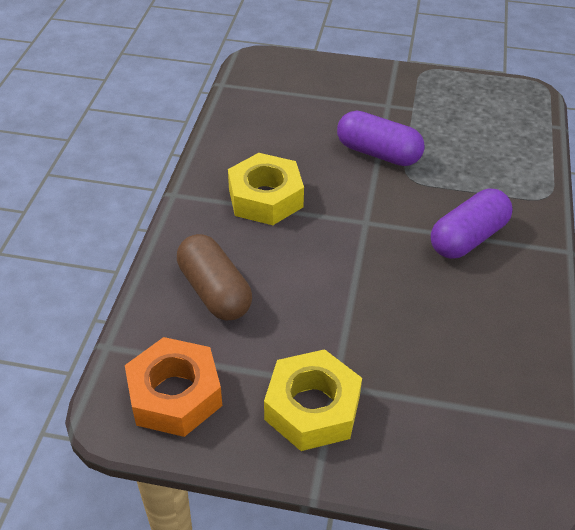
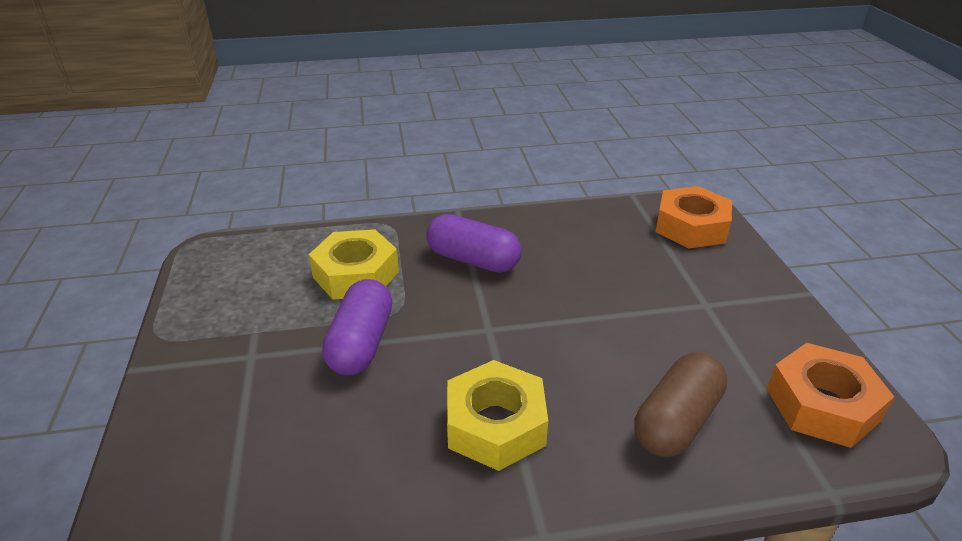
camera: 110 degrees left, 10 degrees down
(312, 408) = (740, 311): yellow nut -> yellow nut (356, 274)
(480, 450) = (691, 227): none -> orange nut

